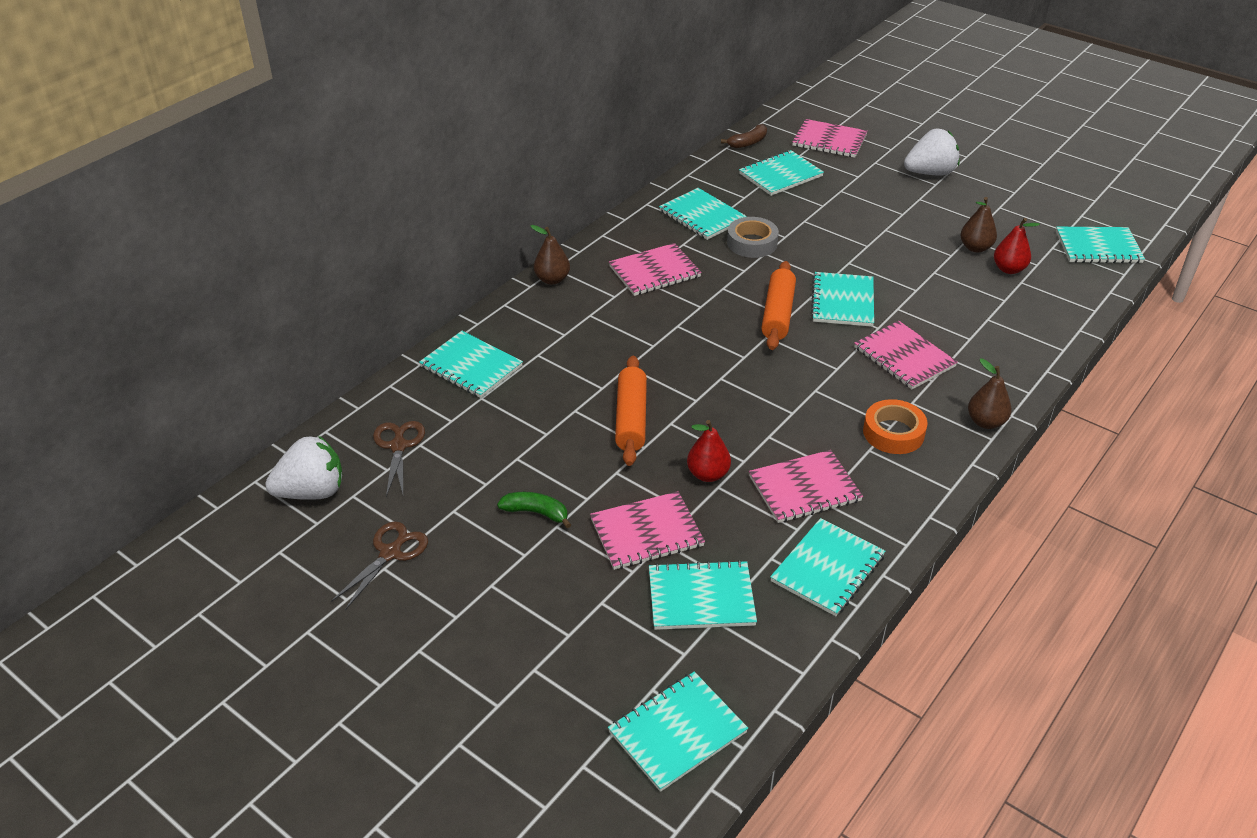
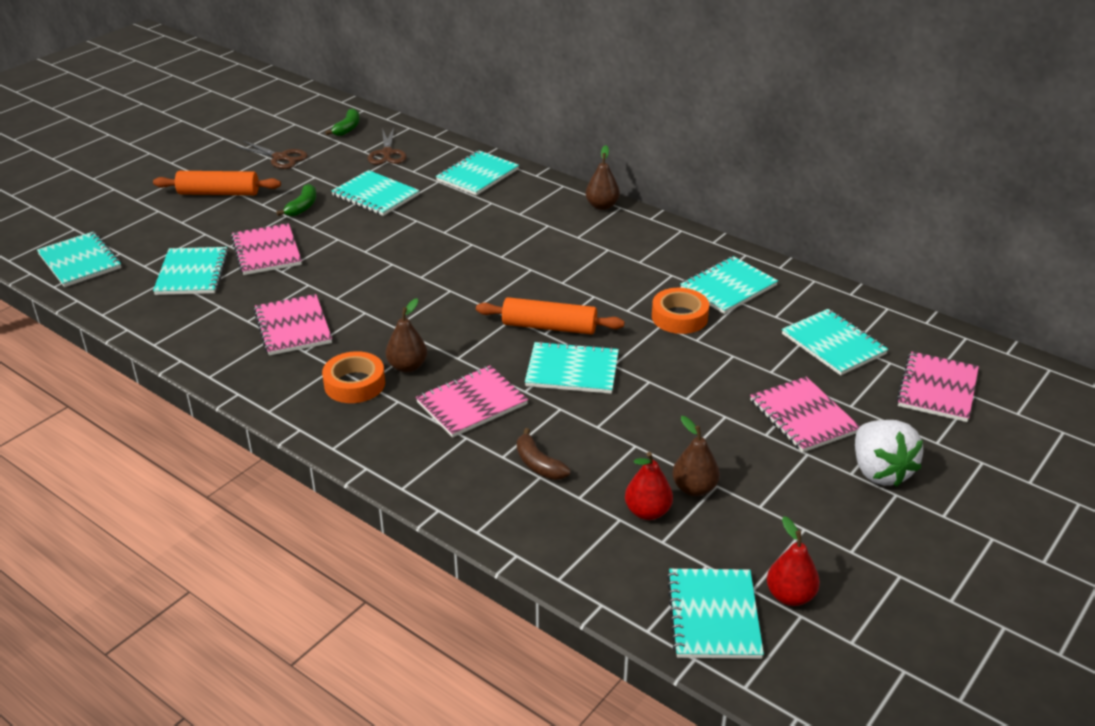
camera: 90 degrees right, 5 degrees down
(312, 492) = (347, 128): white strawberry -> green banana
(398, 446) = (387, 153): brown scissors -> brown scissors turned 90 degrees clockwise
(631, 418) = (401, 245): orange rolling pin -> orange rolling pin (219, 193)
(654, 272) = (619, 258): pink notebook -> pink notebook (803, 416)
(708, 474) = (324, 280): red pear -> red pear (790, 596)
(748, 143) = (905, 324): brown banana -> brown banana (538, 464)
(752, 243) = (679, 317): grey tape -> orange tape
(827, 569) = (197, 332): turquoise notebook -> turquoise notebook (375, 195)
(985, 422) = (358, 447): brown pear -> brown pear (407, 366)

